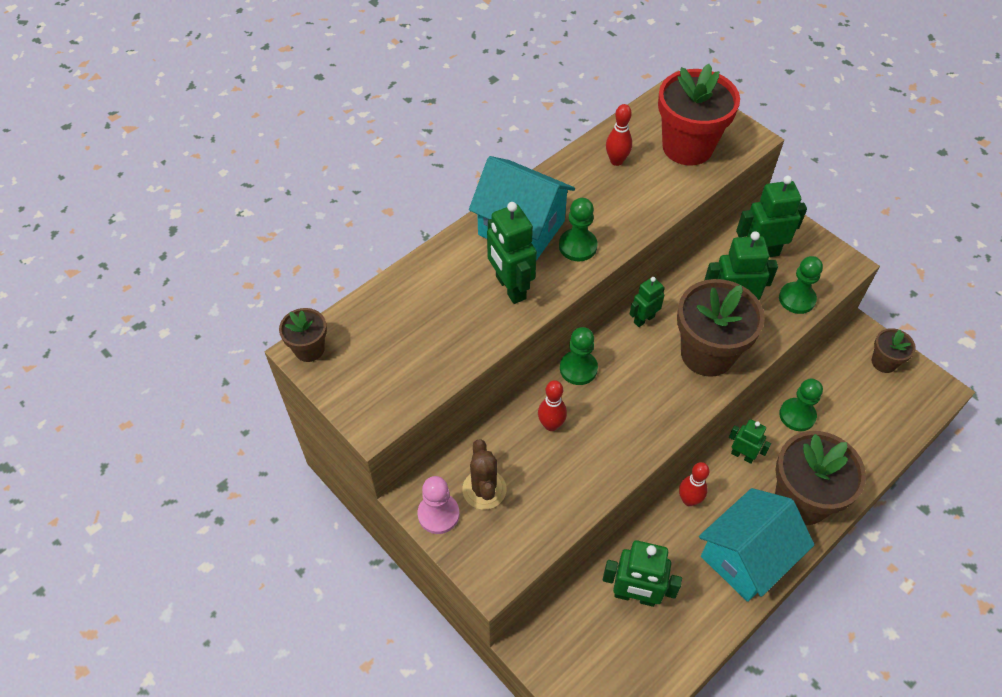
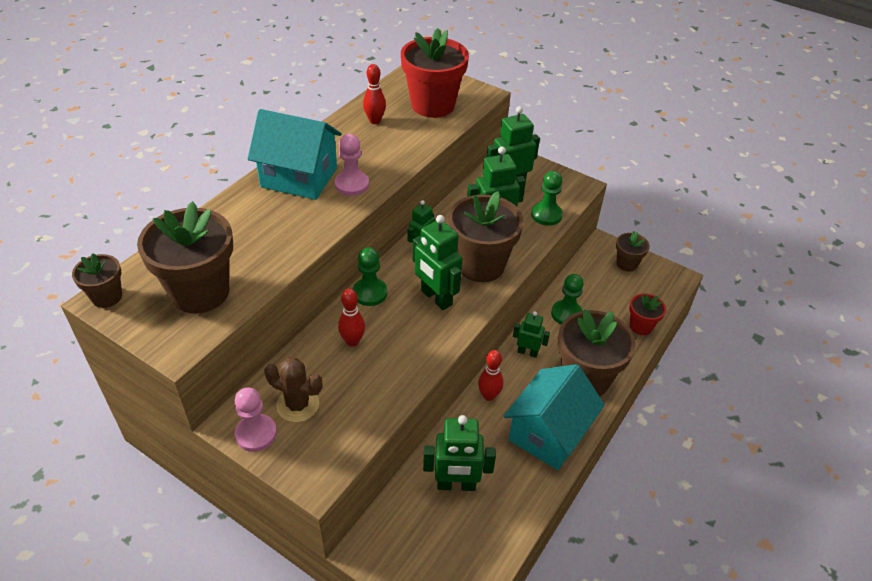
camera: 15 degrees left, 10 degrees down
(401, 359) = (200, 292): none -> brown flower pot
(484, 489) = (298, 405): brown cactus -> brown cactus turned 45 degrees counterclockwise
(510, 288) = (296, 223): green robot -> green robot (436, 298)
(577, 246) = (352, 185): green pawn -> pink pawn
(882, 446) = (641, 326): none -> red flower pot

